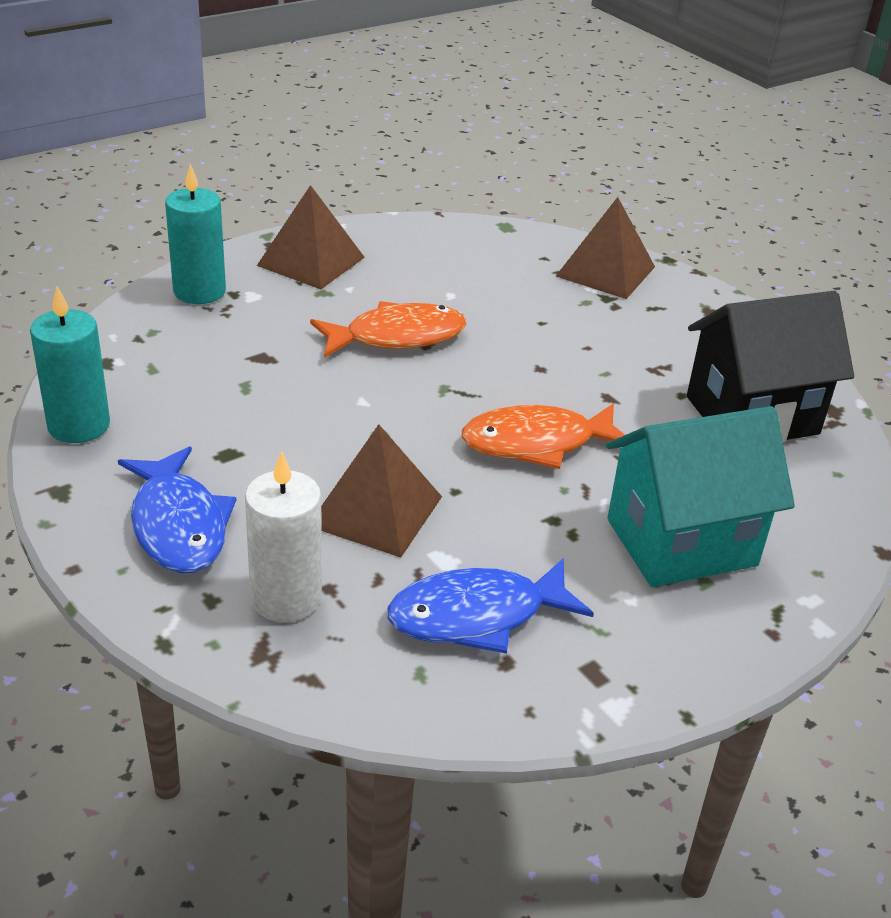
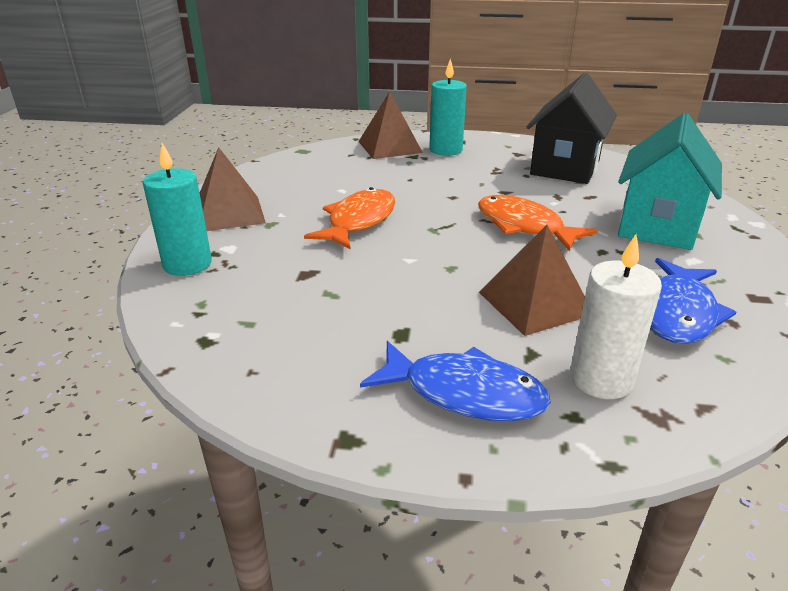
camera: 45 degrees left, 5 degrees down
(79, 425) = (270, 390): turquoise candle -> turquoise candle (445, 150)
(537, 443) = (524, 226): orange fish -> orange fish turned 105 degrees clockwise

